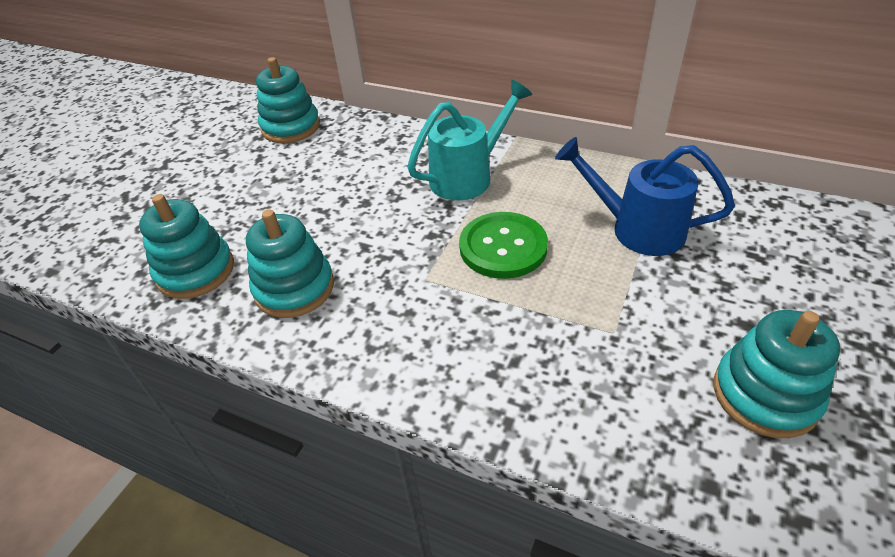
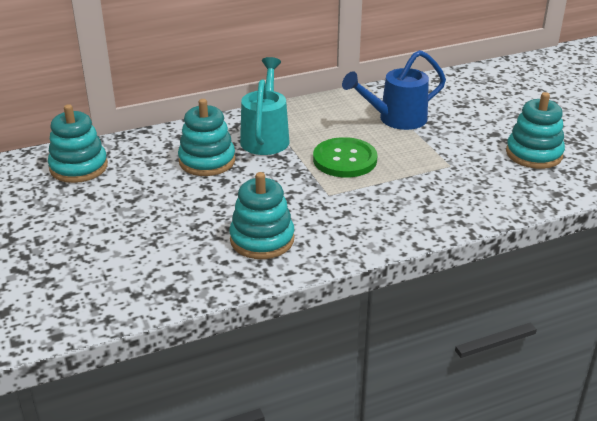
camera: 50 degrees left, 10 degrees down
(195, 271) = (178, 270): turquoise stacking toy -> turquoise stacking toy (207, 161)

